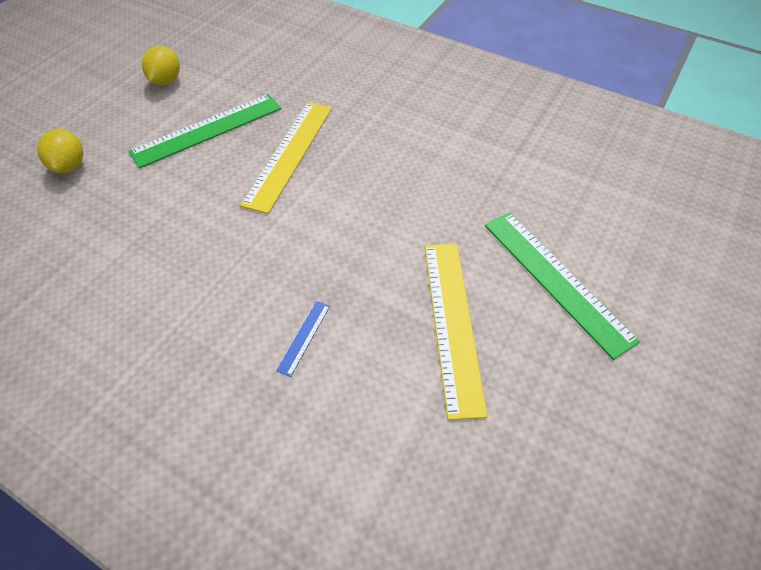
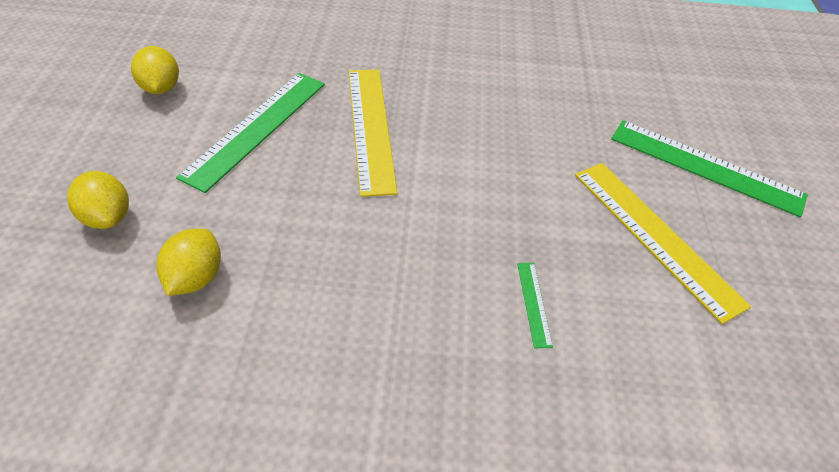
camera: 30 degrees left, 5 degrees down
(91, 227) = (195, 277): none -> yellow lemon
(304, 337) = (533, 303): blue ruler -> green ruler

